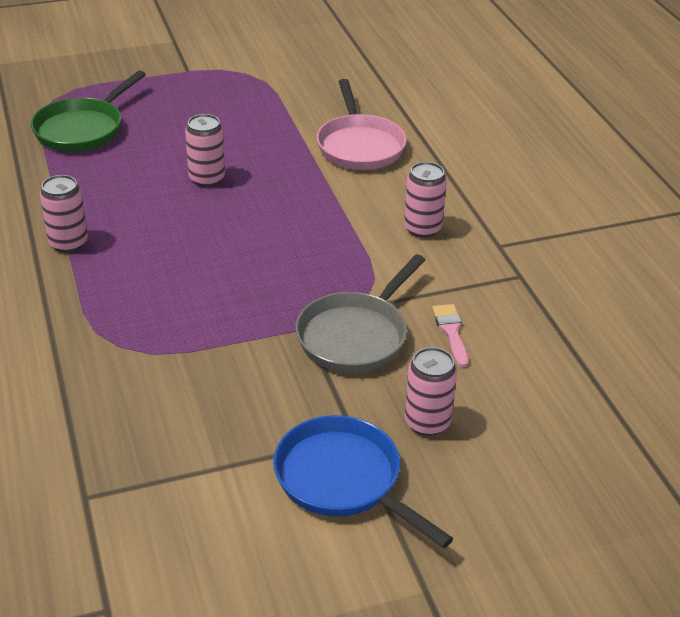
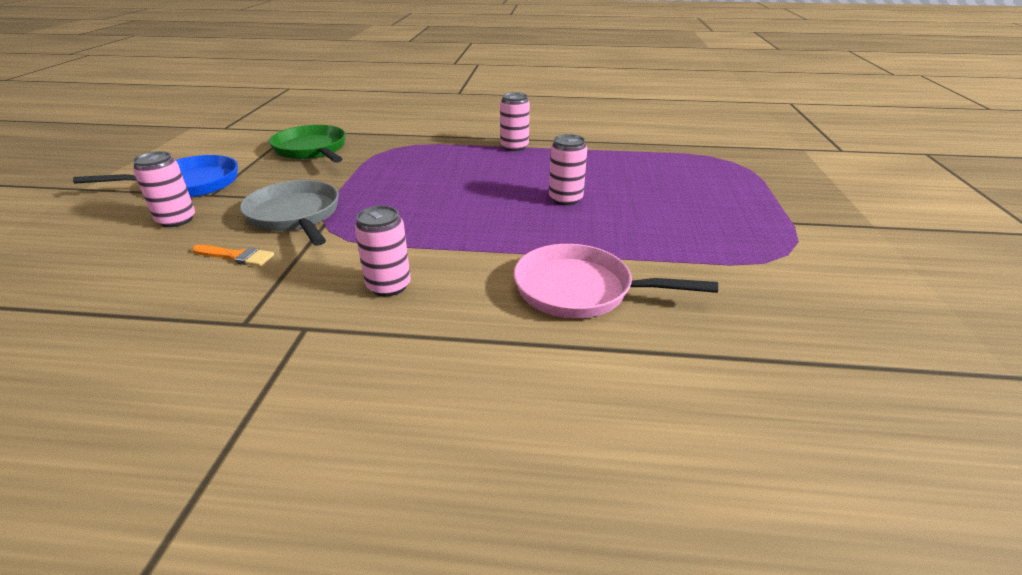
camera: 115 degrees right, 5 degrees down
(82, 129) = (674, 166): green pan -> green pan (312, 150)
(451, 332) = (237, 256): pink brush -> orange brush

